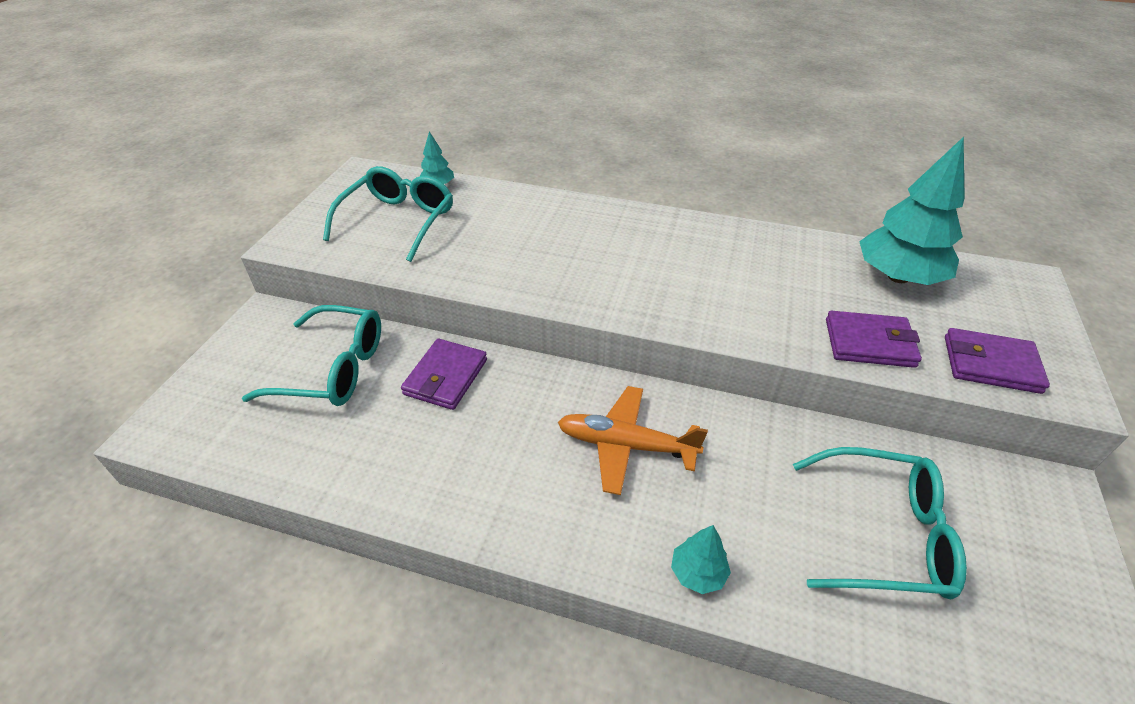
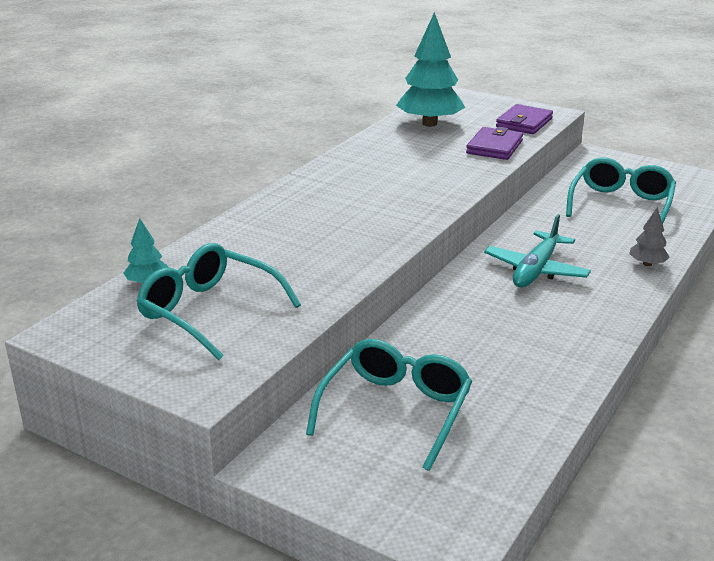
camera: 75 degrees left, 15 degrees down
(446, 377) = (432, 342): purple wallet -> none
(626, 445) = (536, 270): orange plane -> turquoise plane
(698, 573) = (647, 264): turquoise tree -> grey tree

